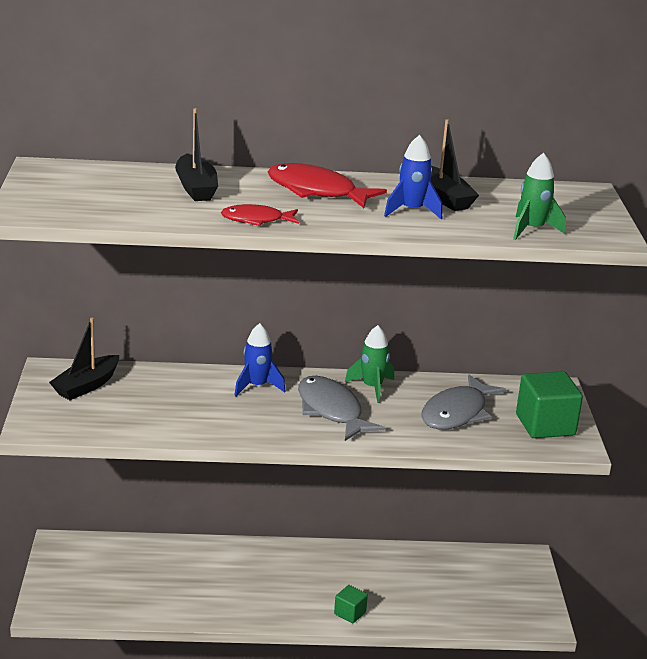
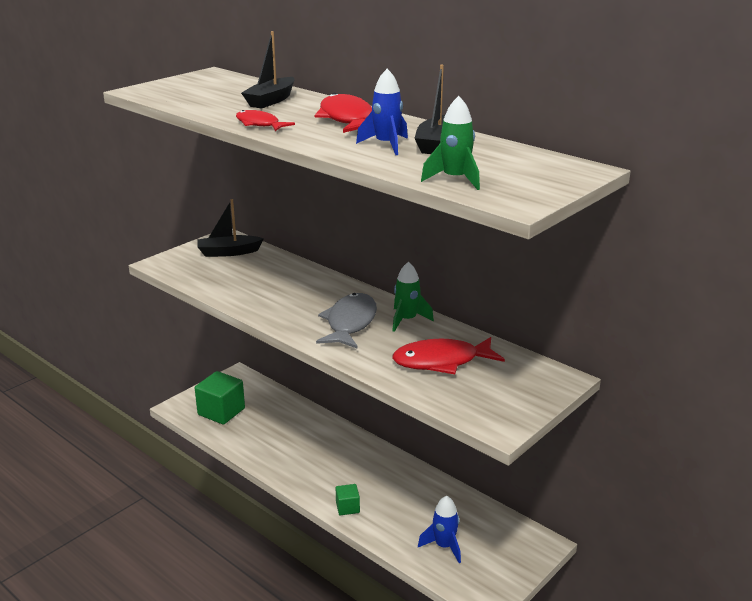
camera: 45 degrees right, 0 degrees up
(257, 386) = (328, 290): blue rocket -> blue rocket (444, 546)
(457, 413) = (441, 361): grey fish -> red fish
(545, 425) = (501, 400): green cube -> green cube (221, 411)

